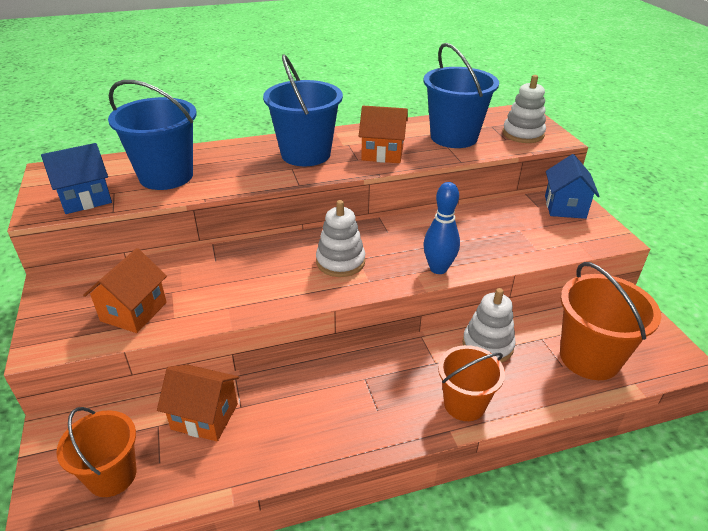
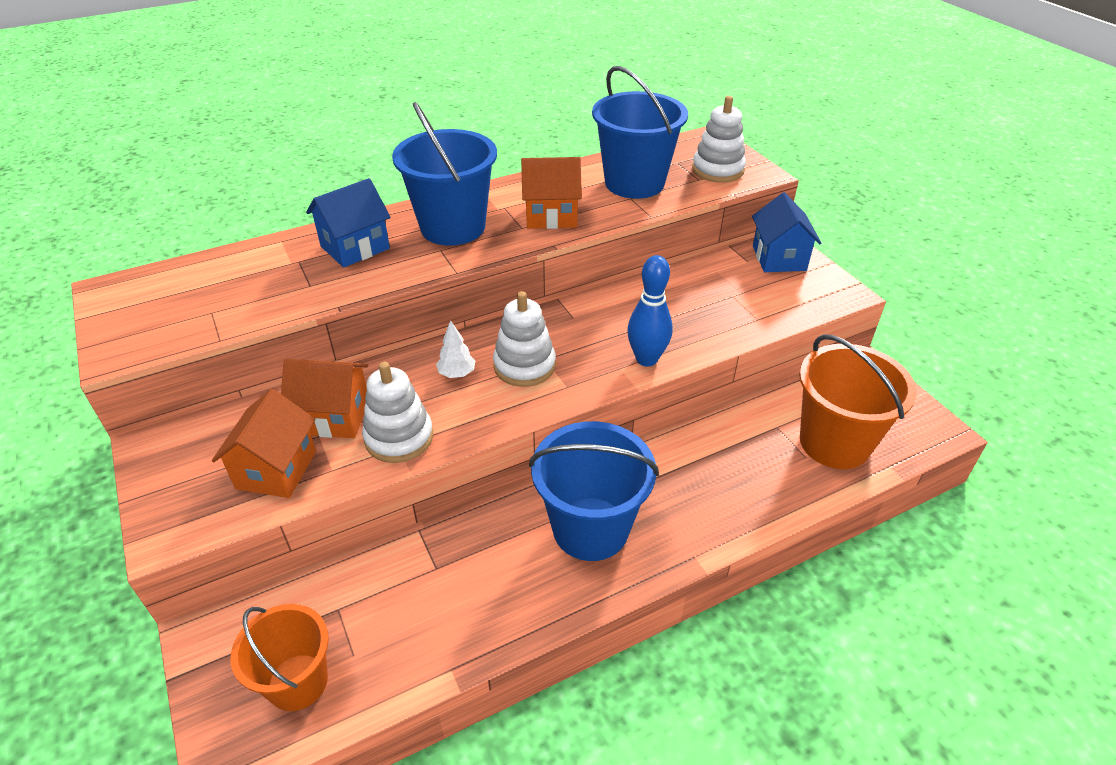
camera: 10 degrees left, 5 degrees up
(85, 199) = (175, 326): blue house -> blue house (355, 247)
(166, 176) = (276, 280): blue bucket -> blue bucket (590, 528)
(205, 416) = (395, 588): orange house -> orange house (334, 417)
(287, 261) = (457, 374): none -> white tree
(464, 404) = (704, 521): orange bucket -> none
(487, 345) = (716, 444): white stacking toy -> white stacking toy (399, 437)

